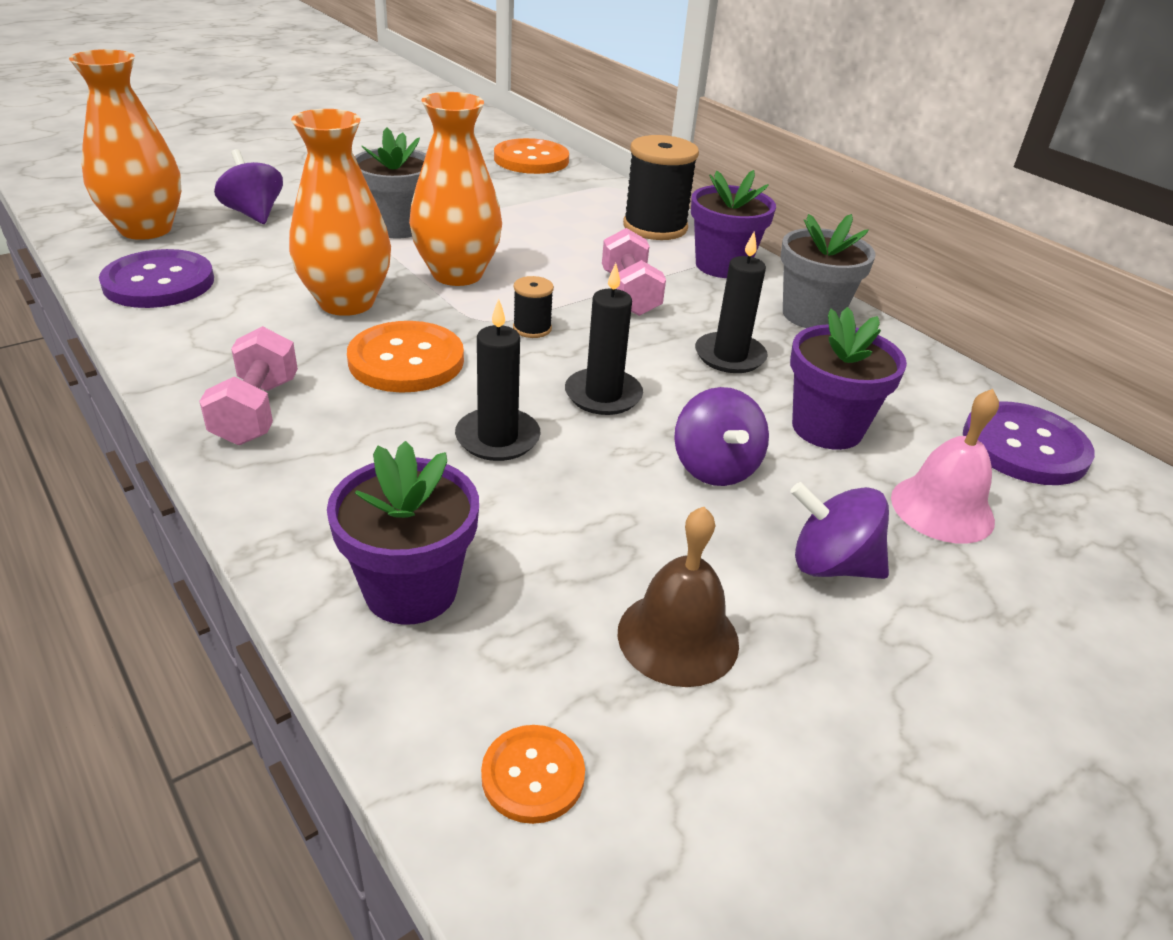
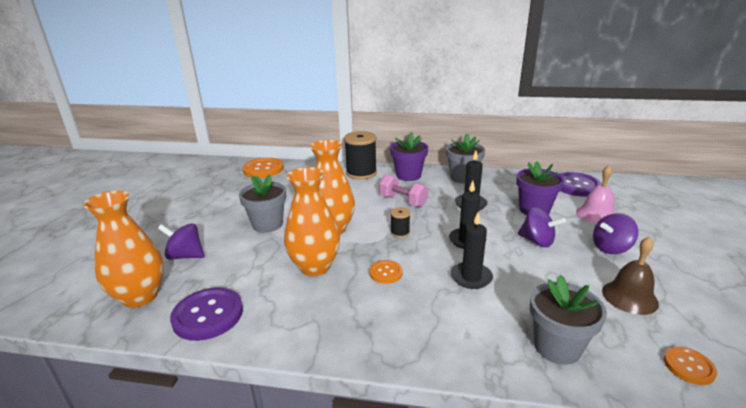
camera: 40 degrees left, 10 degrees down
(256, 411) = (377, 333): pink dumbbell -> none
(406, 360) = (386, 273): orange button -> orange button, size x0.55
(411, 590) = (557, 347): purple flower pot -> grey flower pot

